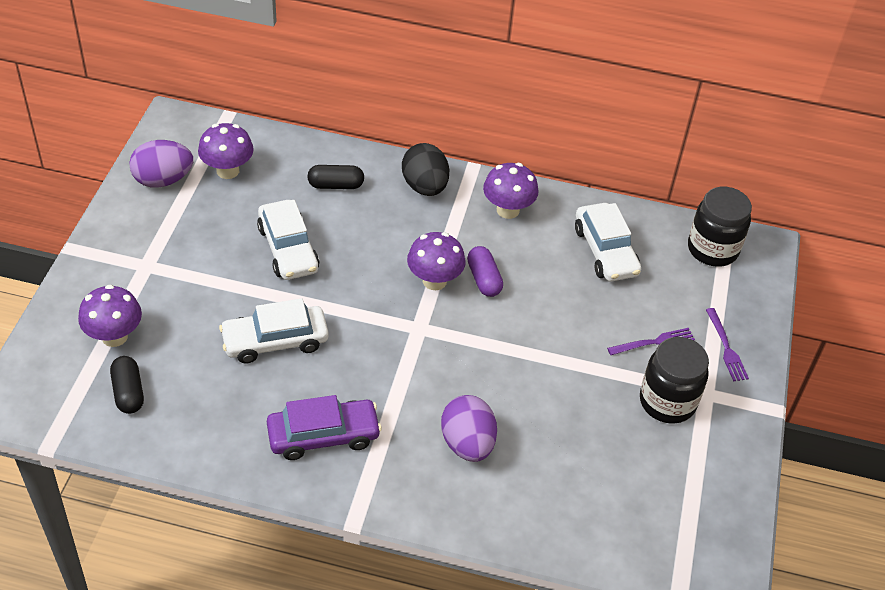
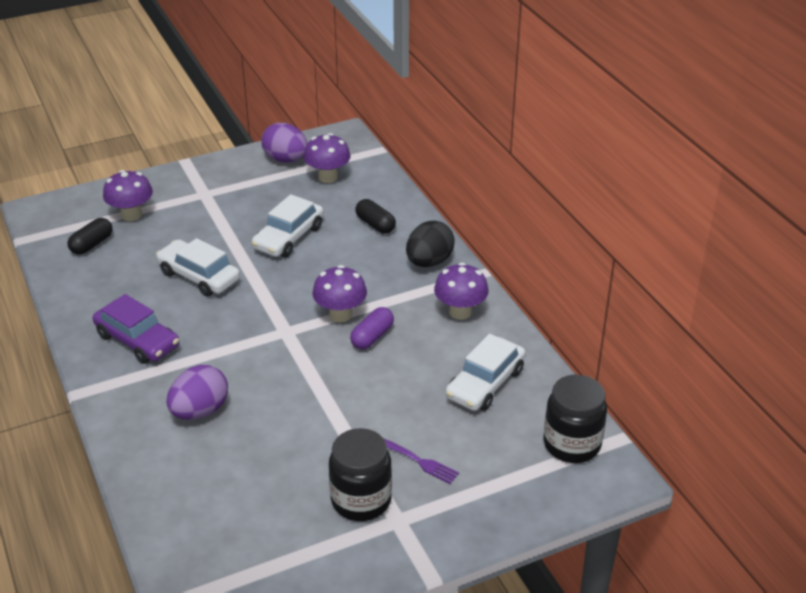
camera: 55 degrees right, 10 degrees down
(726, 348) = (465, 508): purple fork -> none

